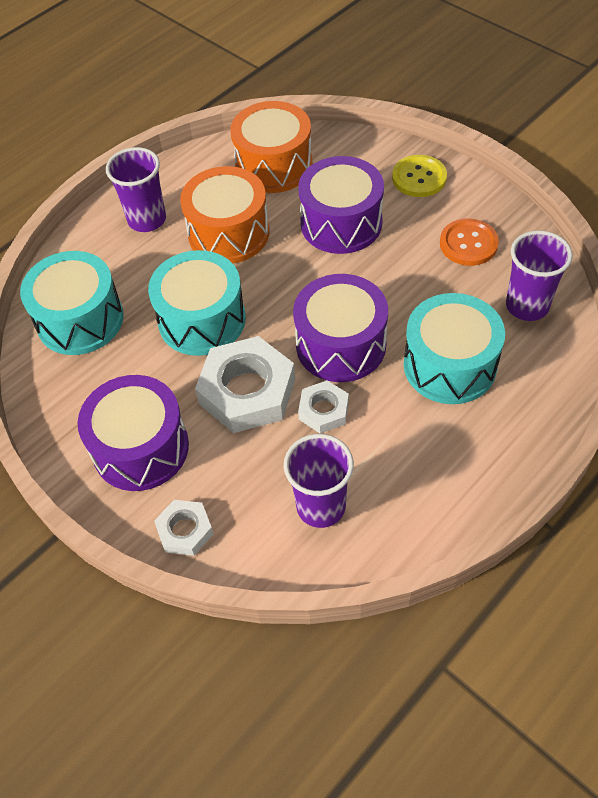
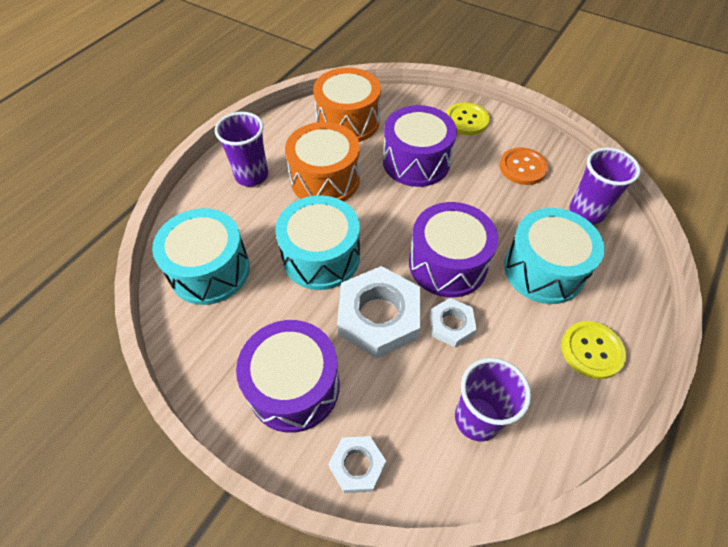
camera: 15 degrees left, 0 degrees up
(472, 458) = (591, 350): none -> yellow button

